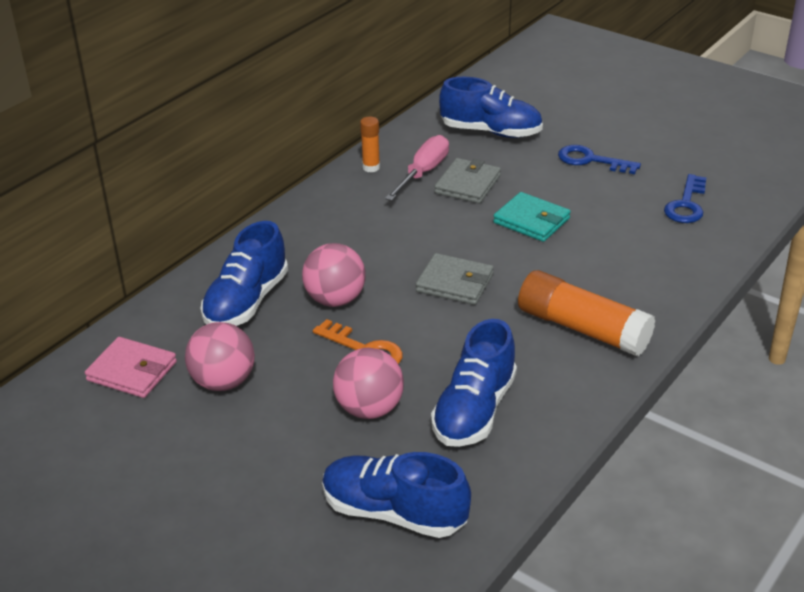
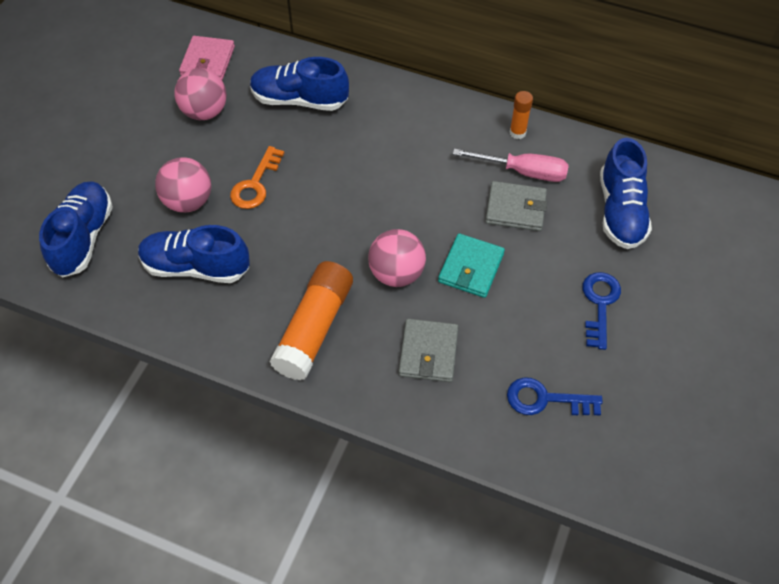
camera: 75 degrees right, 20 degrees up
(335, 299) = (315, 152): pink ball -> pink ball (396, 273)
(455, 283) = (357, 226): grey wallet -> grey wallet (428, 352)

